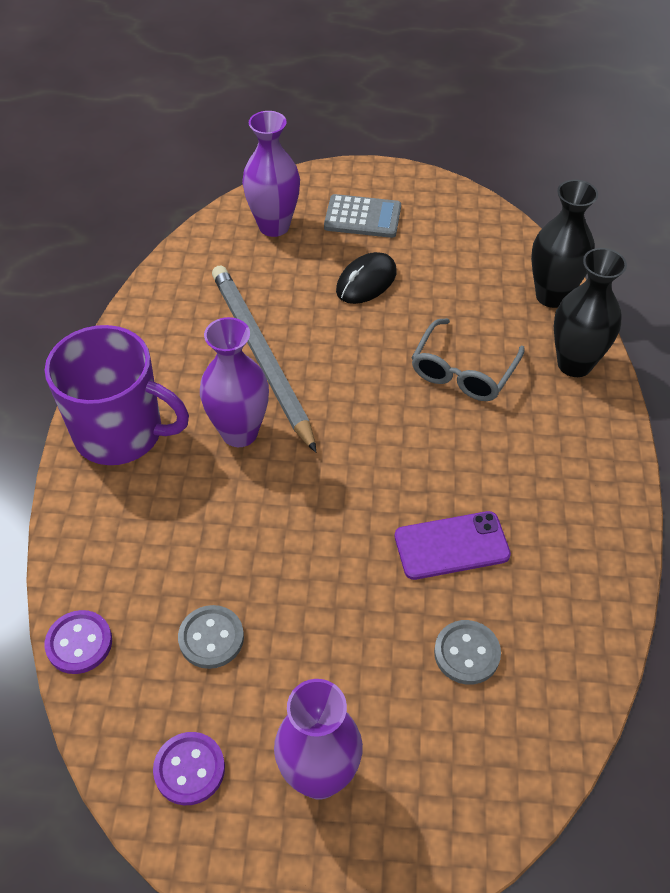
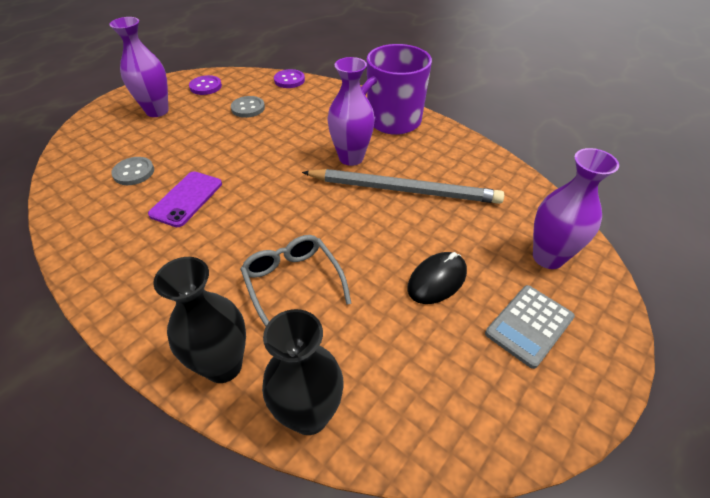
camera: 125 degrees right, 5 degrees down
(366, 281) = (437, 280): black mouse -> black mouse turned 60 degrees clockwise

